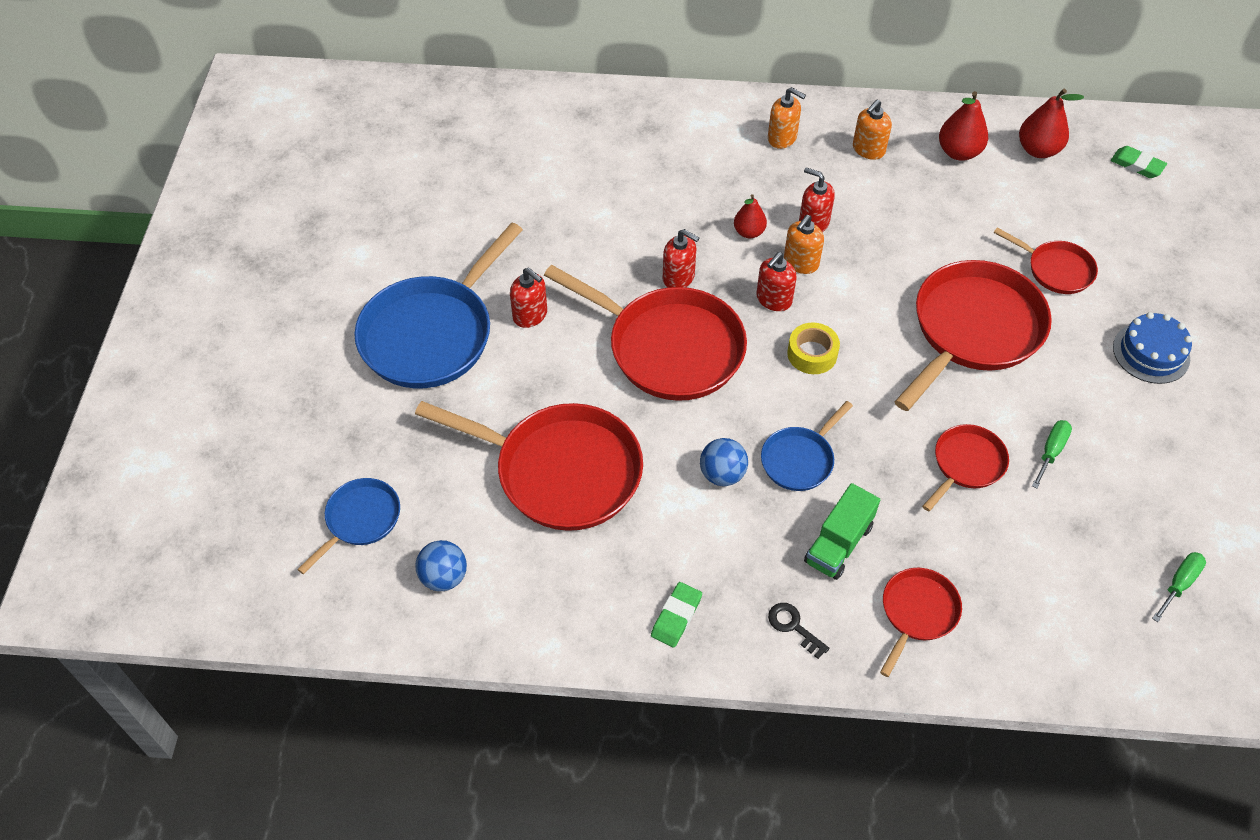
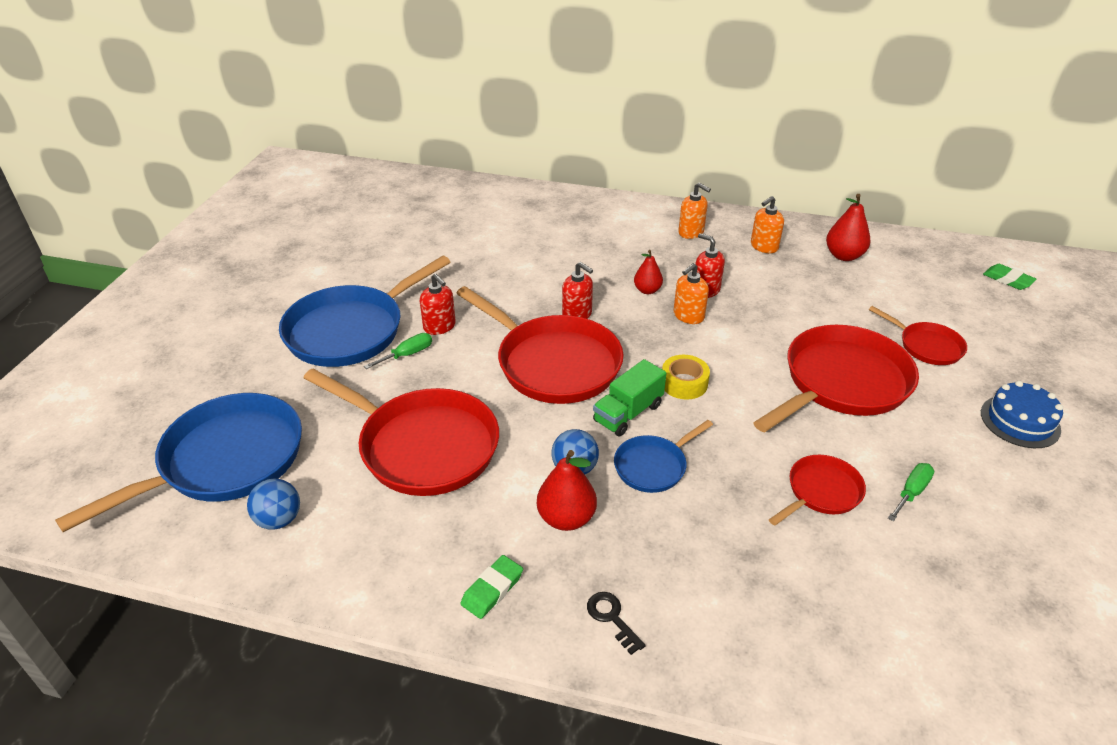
camera: 10 degrees right, 15 degrees down
(360, 520) = (225, 461): blue pan -> blue pan, size x1.95
(773, 299) = (657, 339): red soap dispenser -> none
(838, 544) = (676, 545): green truck -> green truck (628, 413)
(917, 613) = (749, 625): red pan -> none
(1038, 150) = (916, 261): red pear -> red pear (566, 518)
(1179, 584) = (1051, 639): green screwdriver -> green screwdriver (407, 354)

